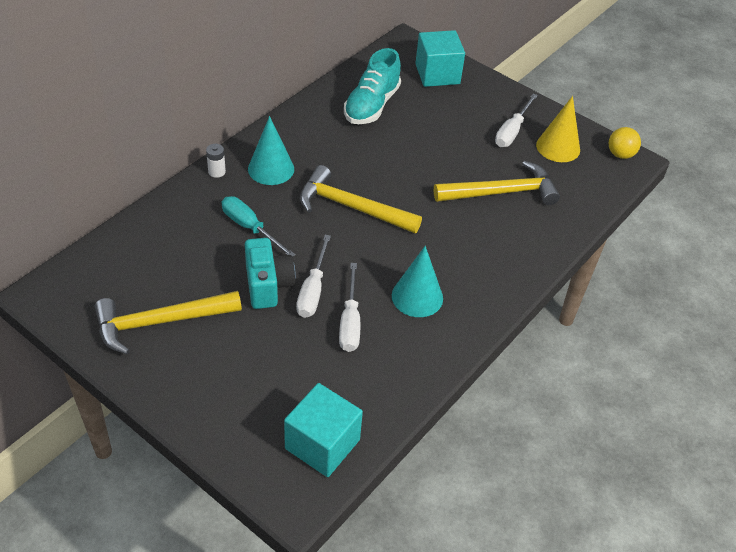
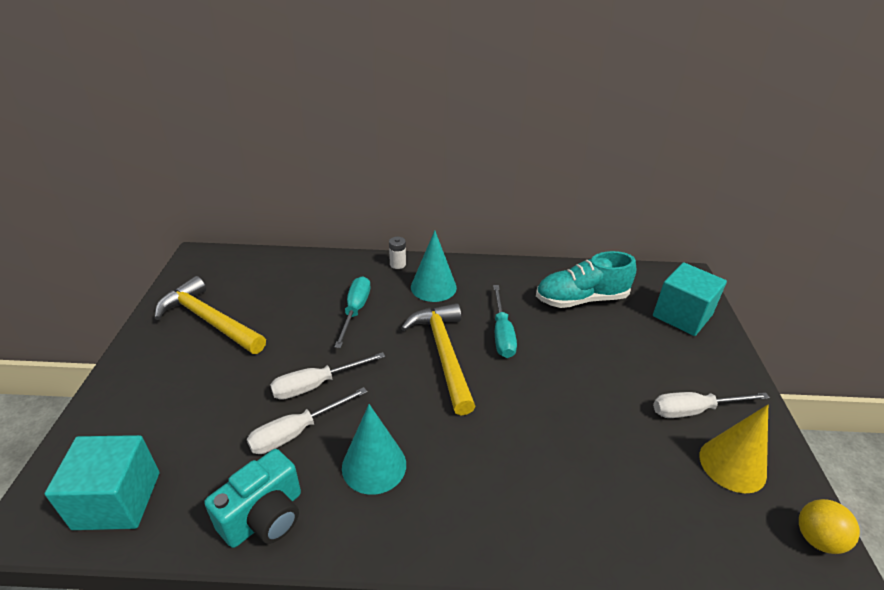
camera: 55 degrees right, 10 degrees down
(268, 285) = (298, 355): turquoise camera -> turquoise camera (265, 517)
(363, 166) = (502, 334): none -> turquoise screwdriver
(502, 192) = (597, 453): yellow hammer -> none

